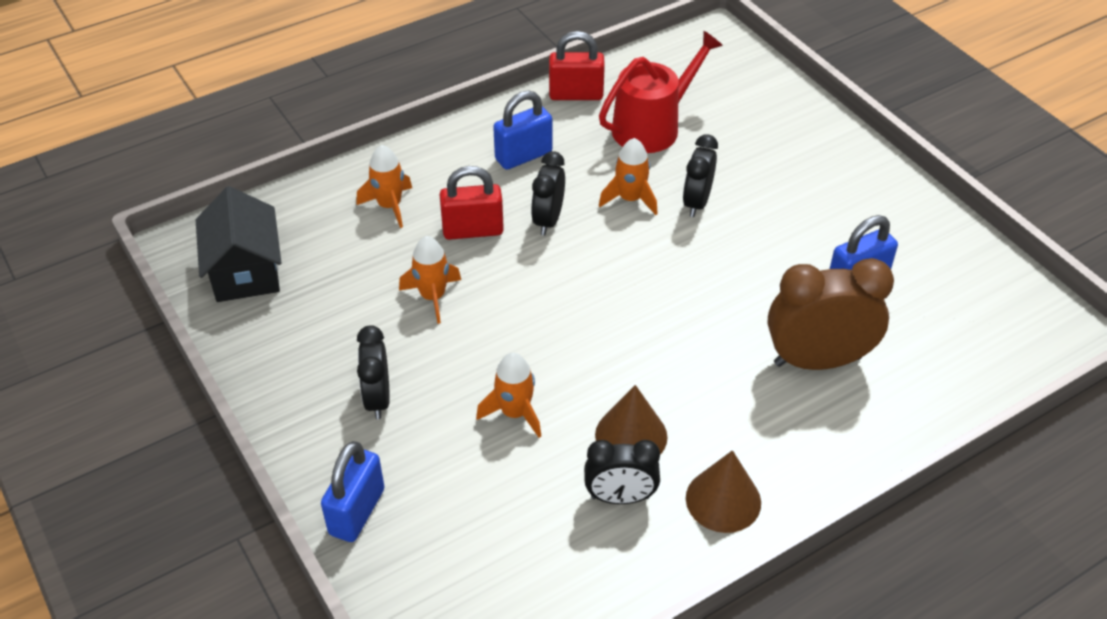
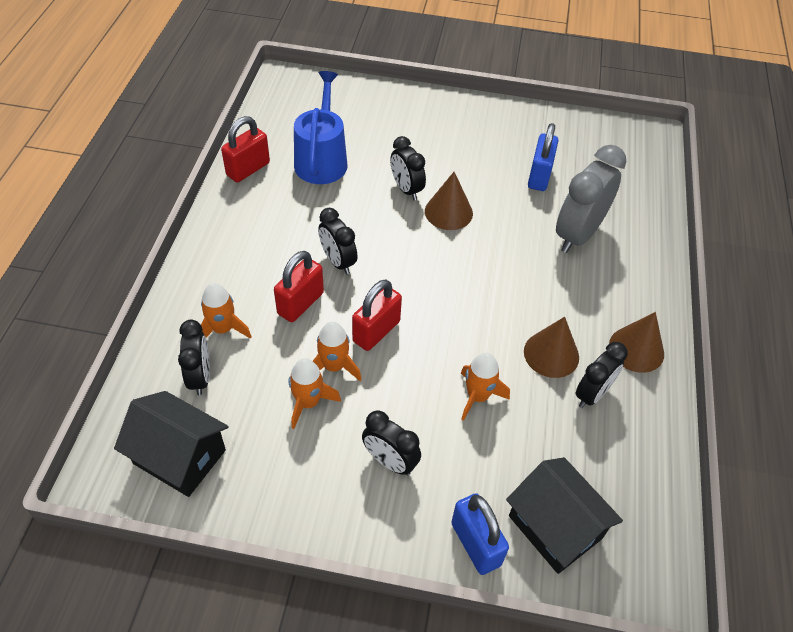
camera: 50 degrees left, 5 degrees up
(329, 228) = (200, 377): none -> black clock
(434, 560) = (555, 527): none -> black house
(503, 297) = (376, 331): none -> red padlock
(523, 156) = (268, 231): blue padlock -> none
(630, 199) = (367, 213): orange rocket -> orange rocket (308, 402)
(652, 127) = (321, 160): red watering can -> blue watering can
(710, 249) = (448, 212): none -> brown cone
(817, 360) = (577, 235): brown clock -> grey clock

